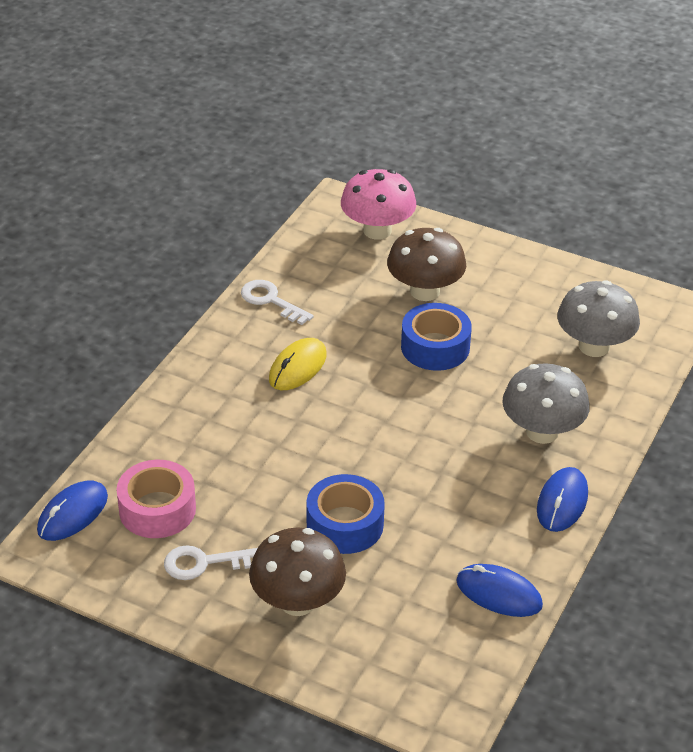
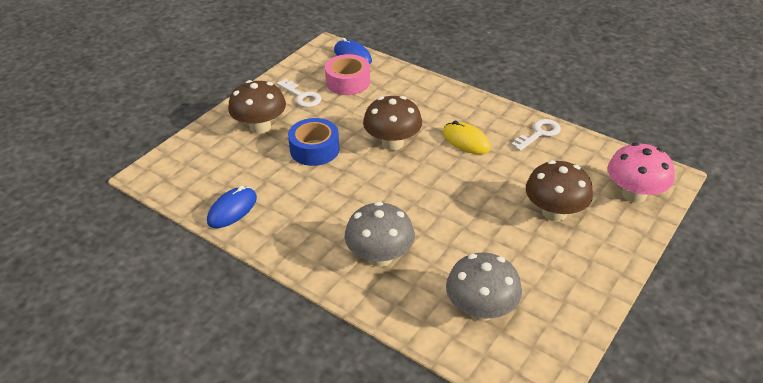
camera: 100 degrees right, 0 degrees up
(204, 563) = (302, 96): white key -> white key turned 135 degrees clockwise
(315, 440) = (392, 143): none -> brown mushroom
(435, 347) = (484, 210): blue tape -> none
(562, 502) = (303, 255): blue mouse -> none

